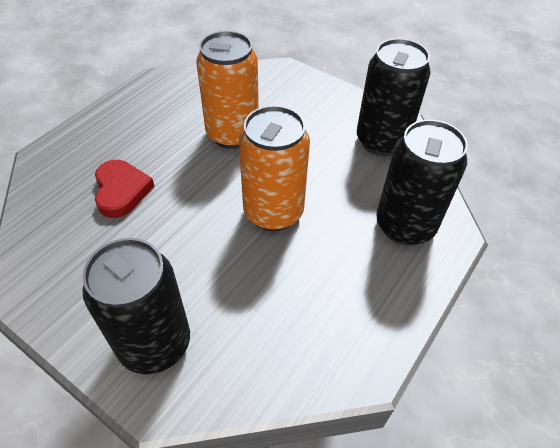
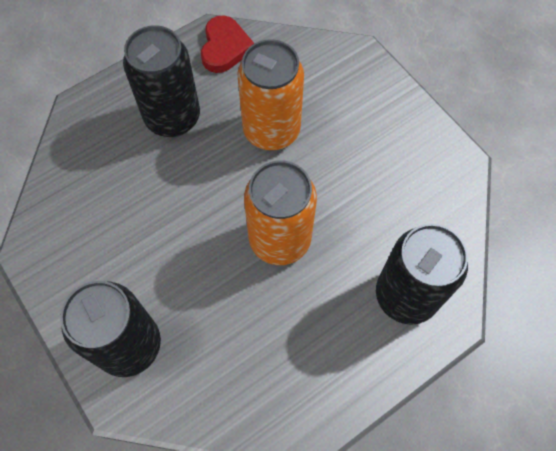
camera: 20 degrees right, 15 degrees up
(121, 191) = (142, 171): red heart -> red heart (225, 47)
(381, 141) = (427, 184): black can -> black can (172, 118)

